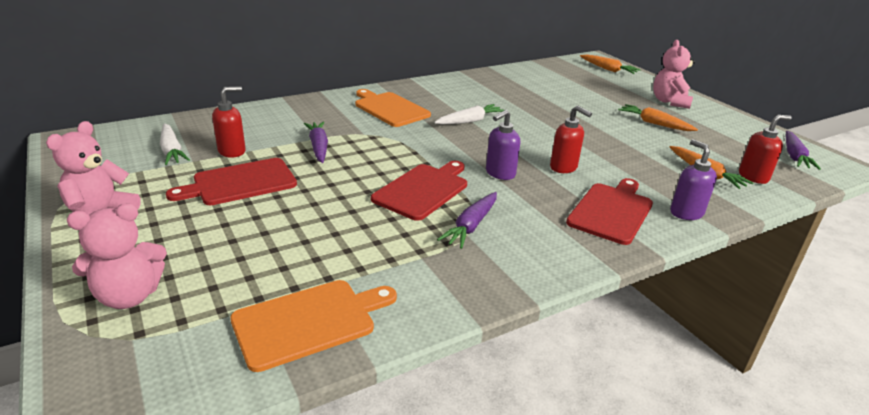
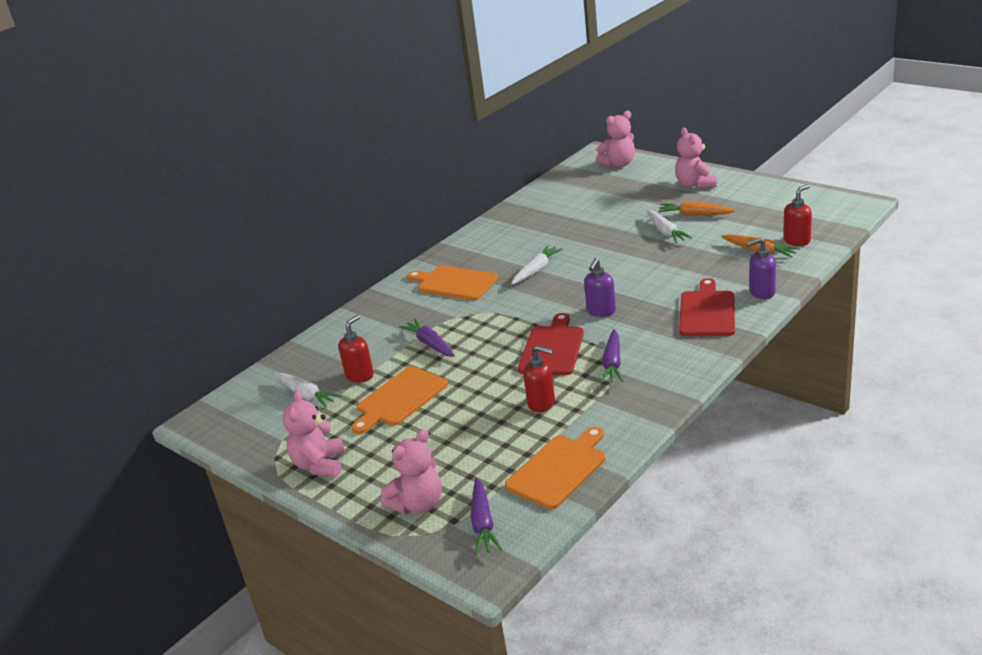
camera: 15 degrees left, 0 degrees up
(240, 183) = (399, 399): red cutting board -> orange cutting board
(564, 167) = (647, 287): red soap dispenser -> red soap dispenser (542, 403)
(608, 69) = (618, 164): orange carrot -> pink teddy bear
(616, 129) = (666, 232): none -> white carrot
(686, 213) = (761, 292): purple soap dispenser -> purple soap dispenser turned 60 degrees counterclockwise
(794, 156) = (820, 208): purple carrot -> purple carrot (483, 523)

